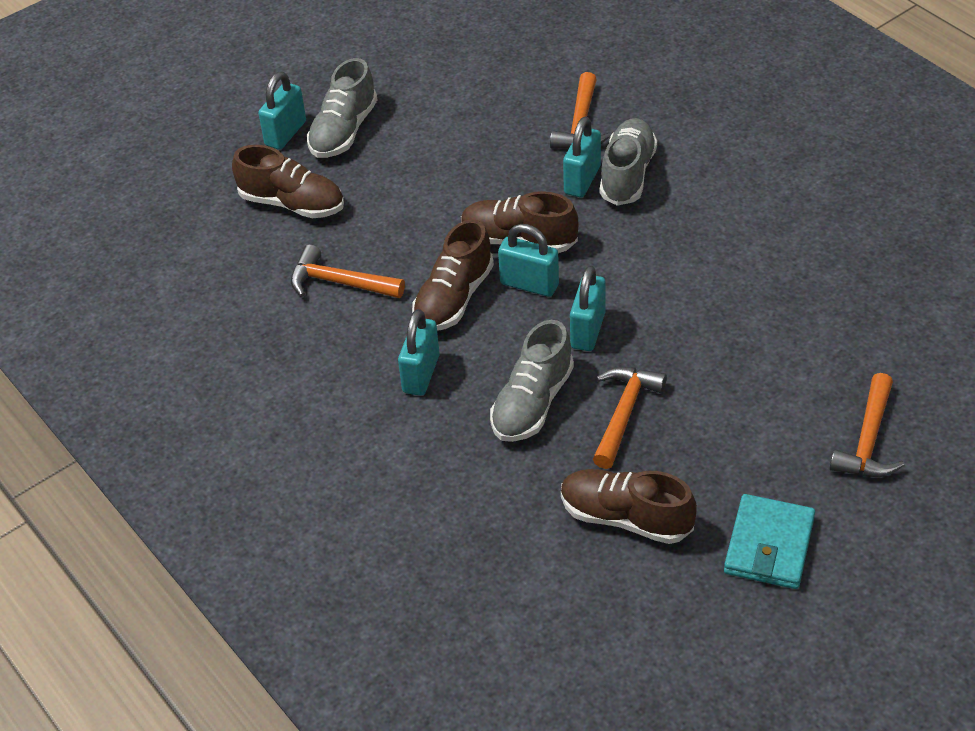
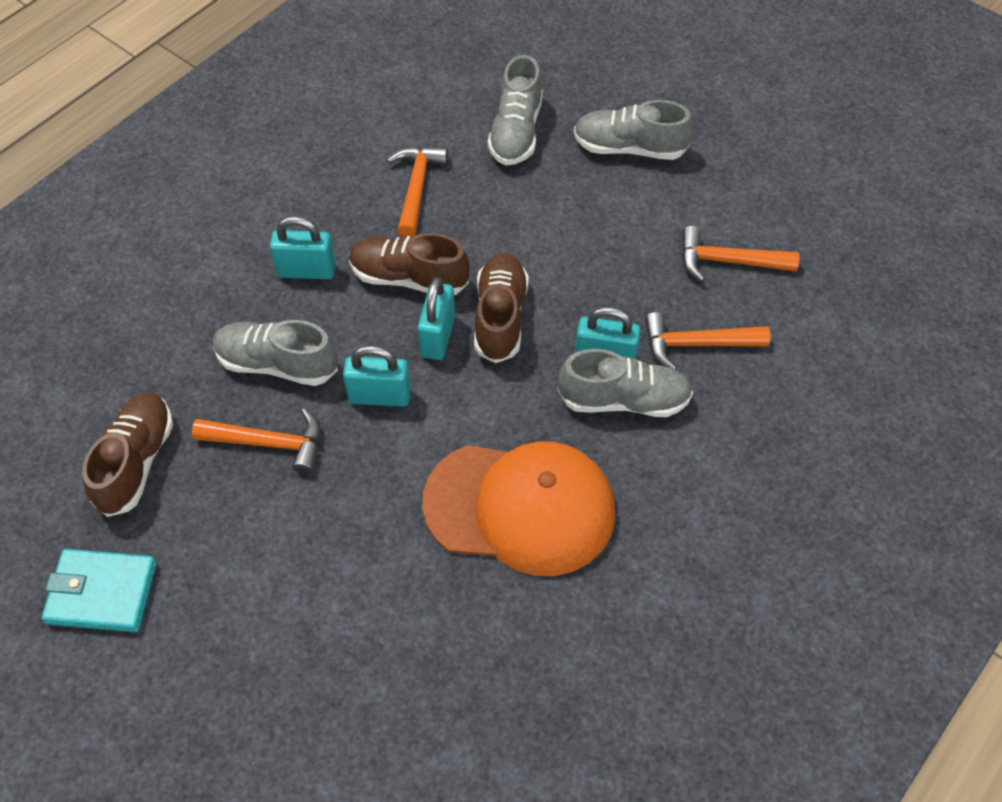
camera: 75 degrees right, 10 degrees up
(285, 133) = (614, 106): turquoise padlock -> none
(292, 204) = (516, 132): brown shoe -> grey shoe
(722, 250) = (520, 507): none -> orange cap
(868, 441) = (246, 681): orange hammer -> orange hammer (727, 261)

